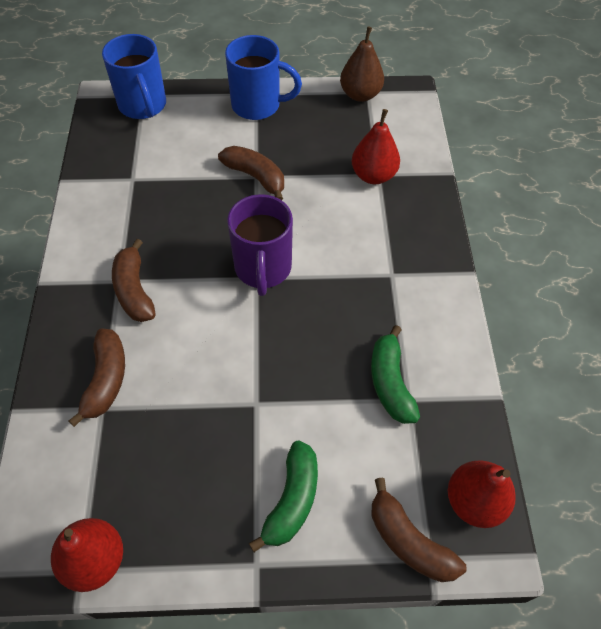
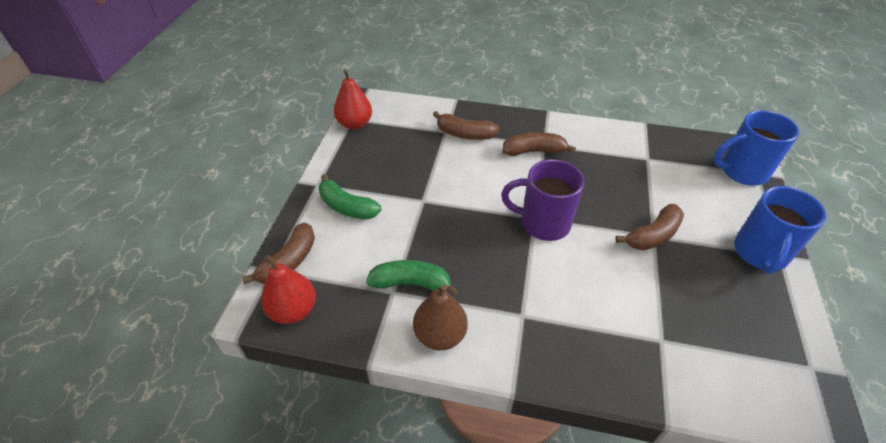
camera: 105 degrees right, 10 degrees down
(360, 95) = (803, 357): brown pear -> brown pear (440, 335)
(373, 175) = (659, 335): red pear -> none
(409, 541) = (289, 261): brown banana -> brown banana turned 150 degrees clockwise

